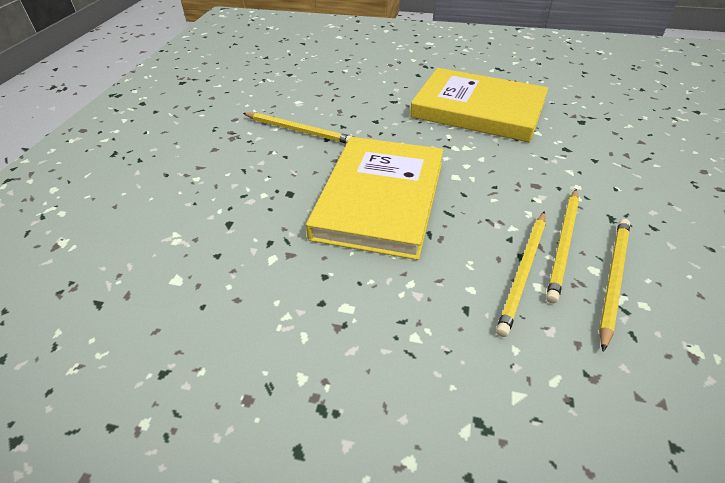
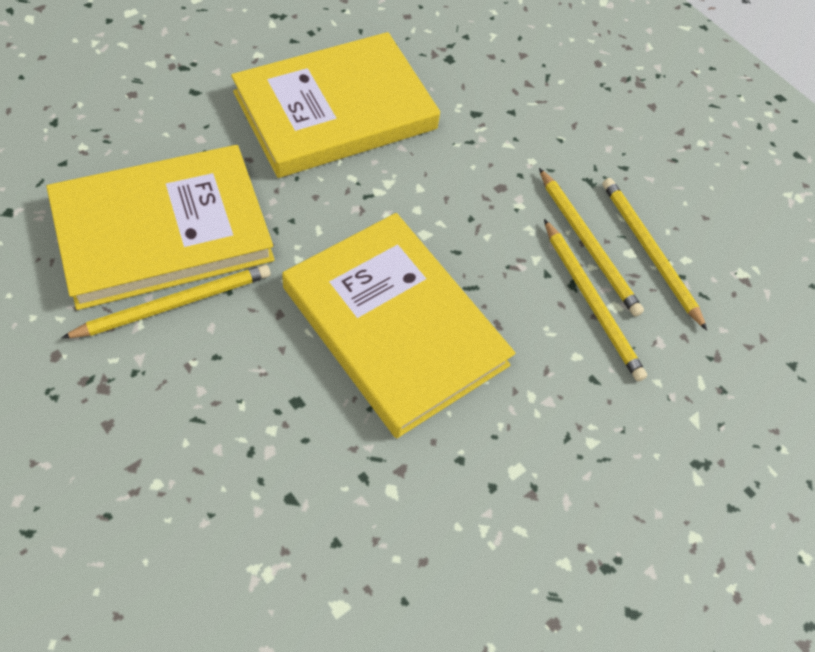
camera: 60 degrees left, 15 degrees up
(333, 107) = (163, 231): none -> yellow book

